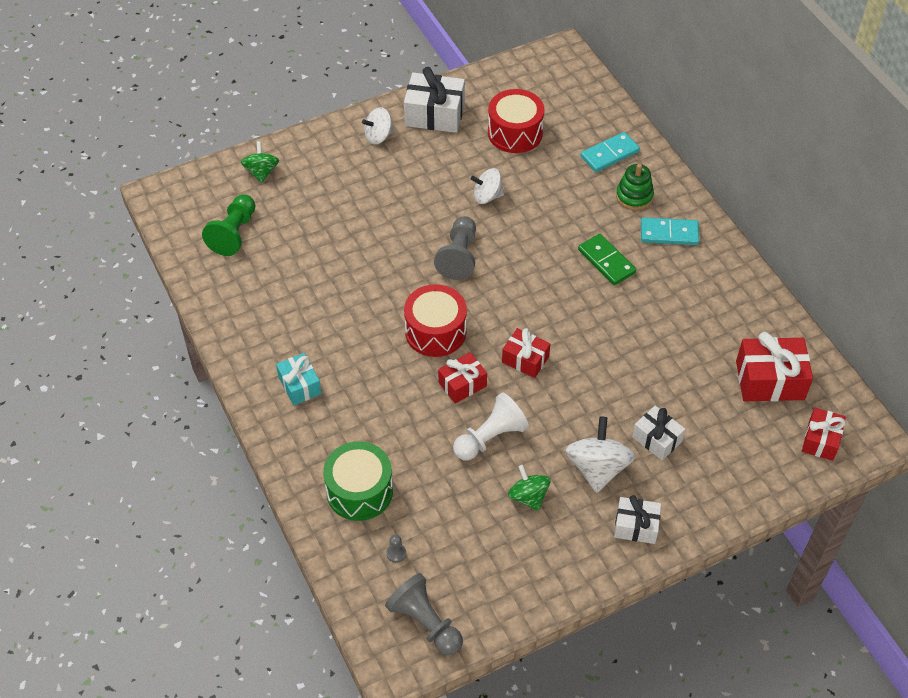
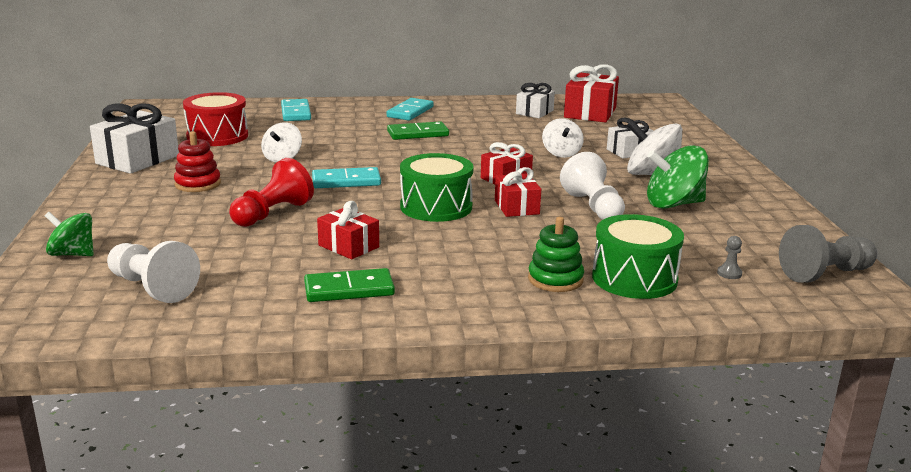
camera: 70 degrees left, 30 degrees down
(234, 233) = (152, 288): green pawn -> white pawn
(272, 331) = (349, 289): none -> green domino
(300, 385) = (453, 287): turquoise gift -> none
(372, 240) = (272, 214): none -> red pawn
(378, 136) = (124, 187): white spinning top -> white spinning top (561, 153)
(405, 173) = (198, 184): none -> red stacking toy
(435, 331) = (436, 207): red drum -> green drum
(459, 256) = (346, 181): grey pawn -> turquoise domino
(528, 496) = (674, 204): green spinning top -> green spinning top, size x1.56
(634, 196) = (355, 114): green stacking toy -> green stacking toy (555, 279)
(636, 526) = (721, 173): white gift -> white gift (534, 112)
(821, 440) = (656, 111): red gift -> red gift (348, 246)

